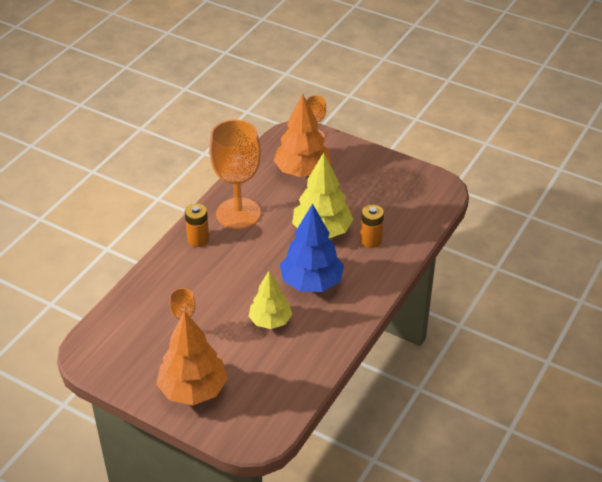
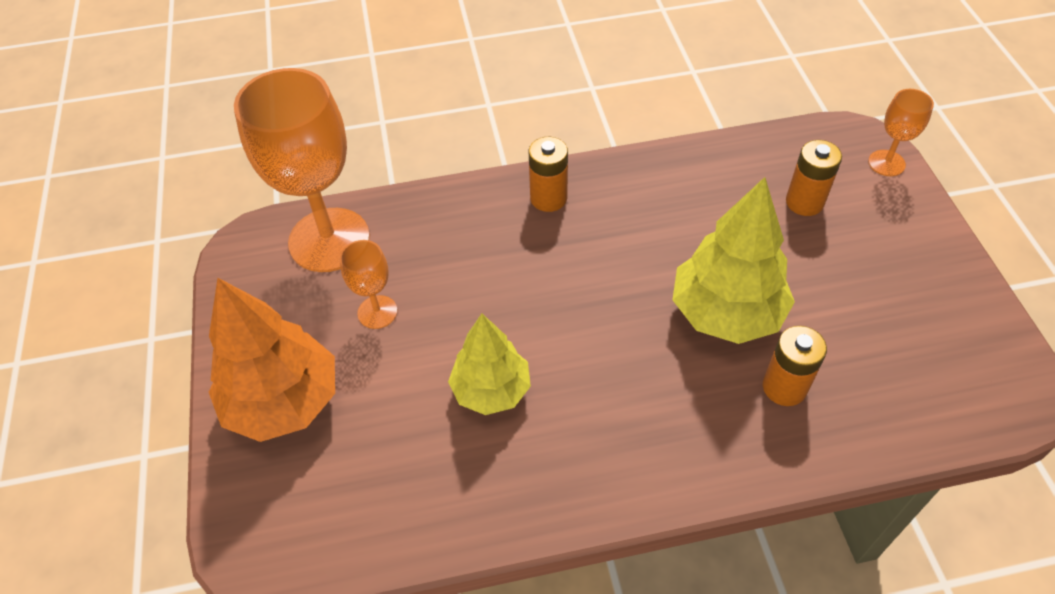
camera: 50 degrees right, 10 degrees up
(238, 213) = (641, 200): orange goblet -> orange goblet (329, 240)
(302, 171) = (804, 202): orange tree -> orange battery
(311, 282) = (616, 380): blue tree -> none

